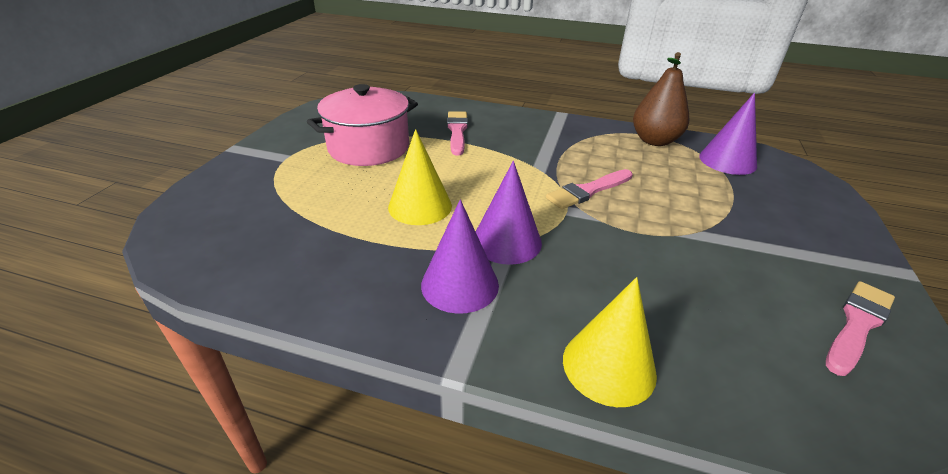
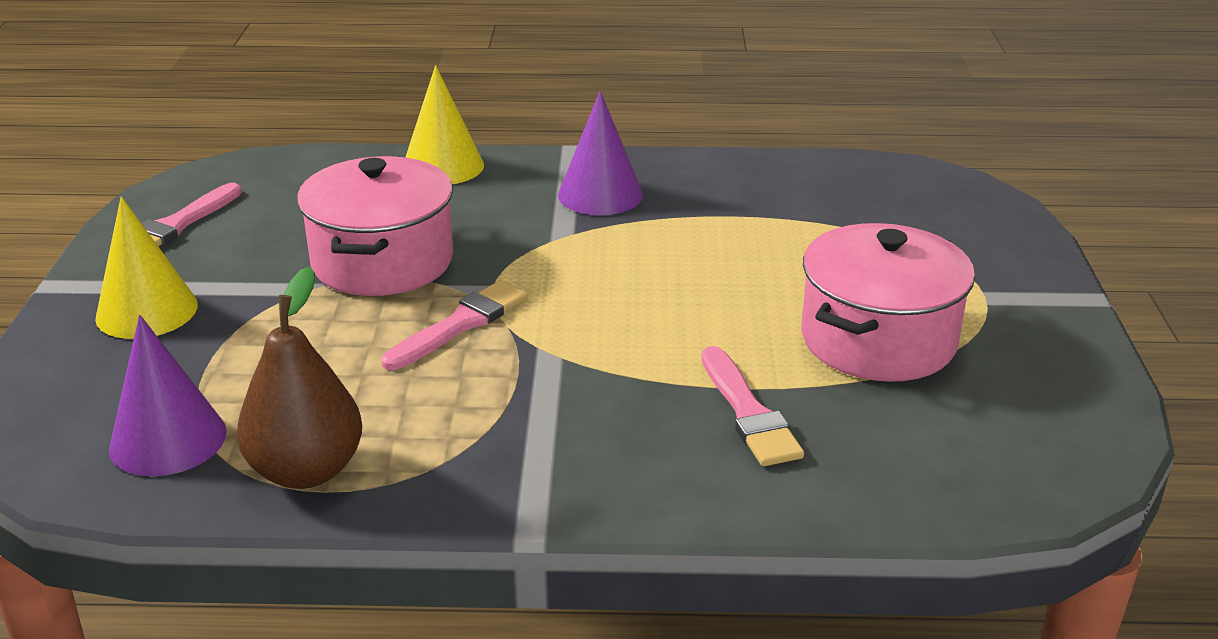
camera: 165 degrees right, 5 degrees down
(420, 206) = (704, 260): yellow cone -> yellow cone (147, 311)
(506, 241) = (565, 239): purple cone -> none
(647, 246) = (382, 261): none -> pink pot

